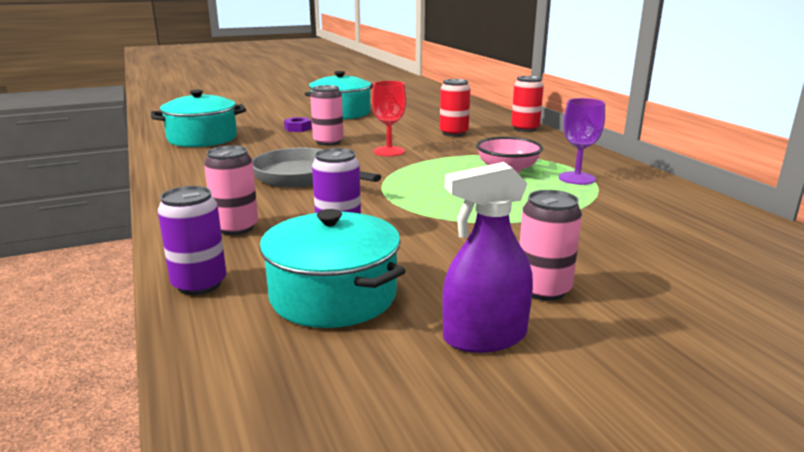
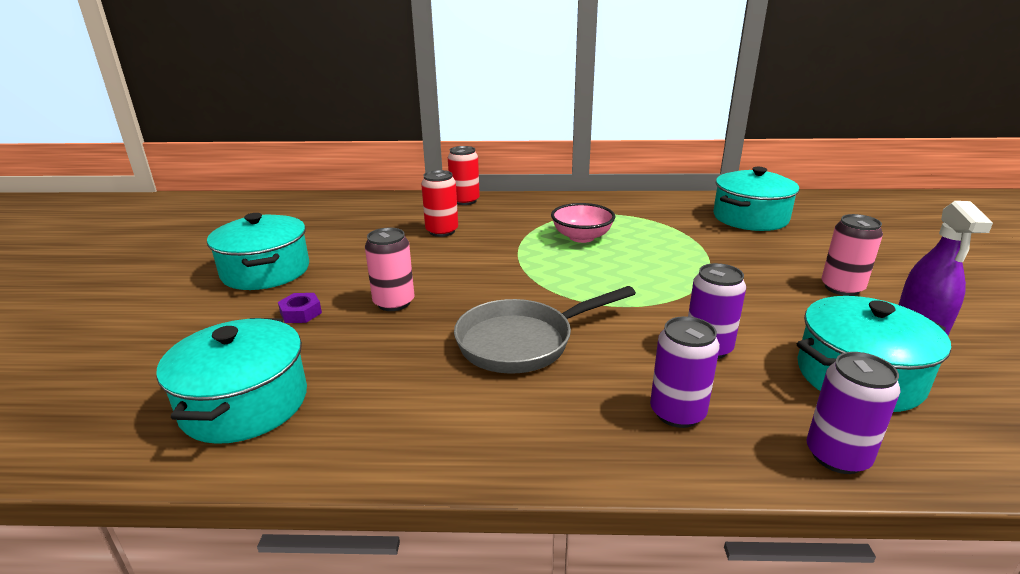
camera: 65 degrees left, 5 degrees up
(236, 227) = (677, 413): pink can -> purple can
(389, 151) = (472, 275): red goblet -> none
(577, 178) = (622, 219): purple goblet -> none
(696, 233) = (750, 218): none -> turquoise pot

